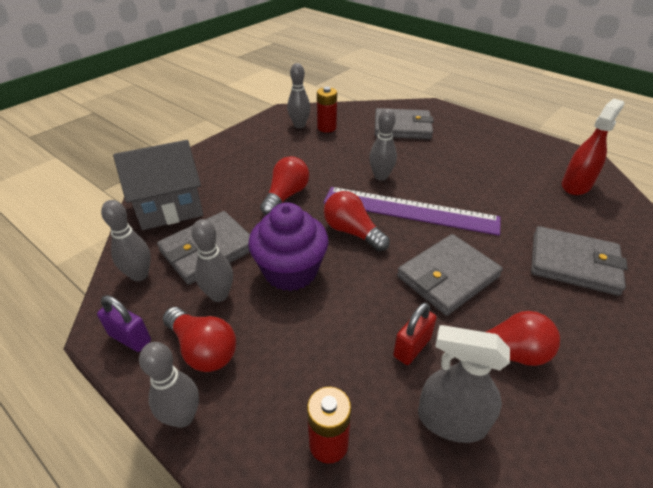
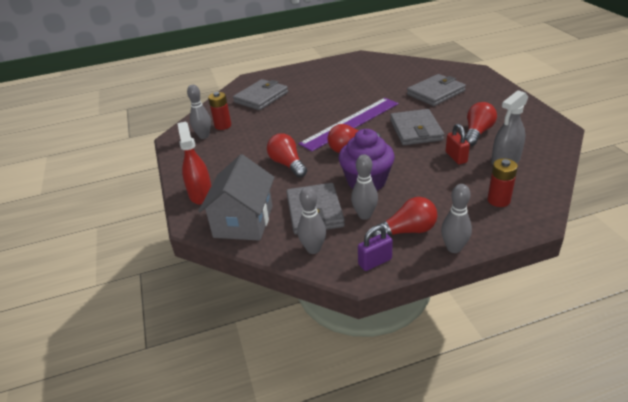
camera: 55 degrees left, 5 degrees down
(381, 176) = (307, 122): grey bowling pin -> none
(576, 185) = (380, 68): red spray bottle -> red spray bottle (200, 194)

